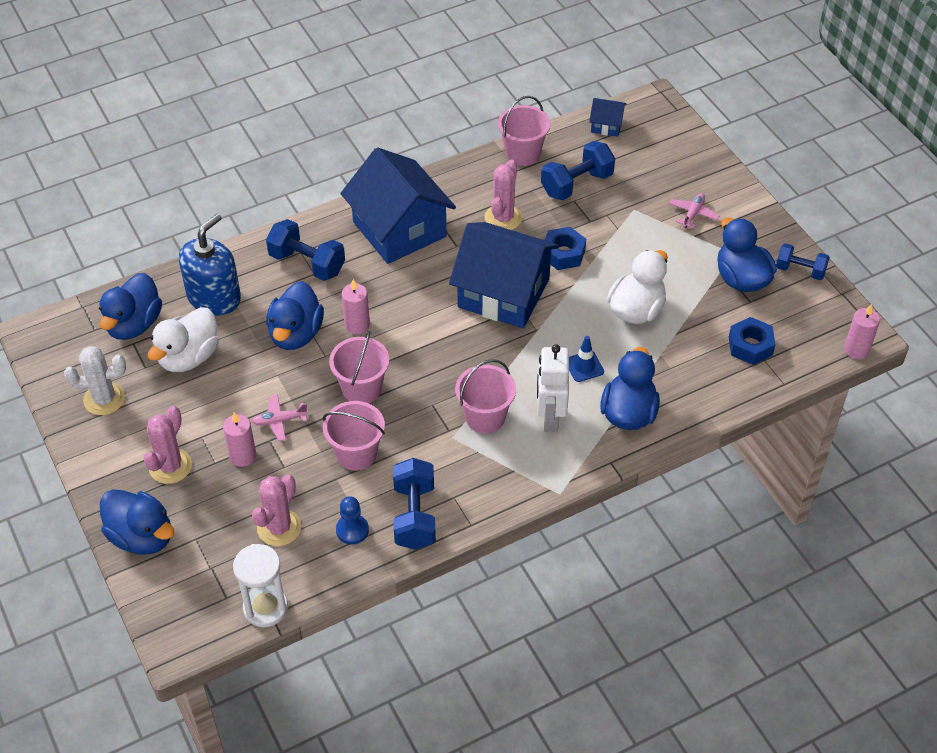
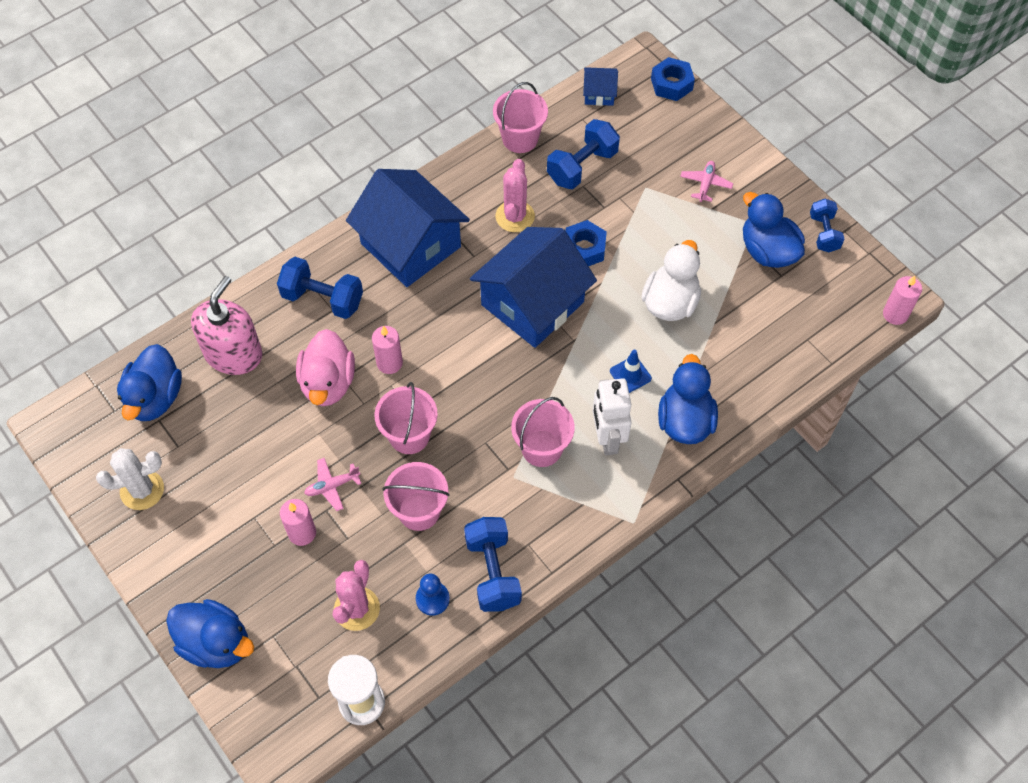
camera: 10 degrees left, 10 degrees up
(170, 466) = (229, 557): pink cactus -> none
(189, 357) = (221, 427): white duck -> none
(214, 297) = (233, 353): blue soap dispenser -> pink soap dispenser
(296, 334) = (328, 383): blue duck -> pink duck
(504, 293) = (532, 303): blue house -> blue house turned 60 degrees counterclockwise
(750, 346) = (790, 326): blue nut -> blue nut (671, 84)
(800, 270) = (824, 233): blue dumbbell -> blue dumbbell turned 75 degrees clockwise

